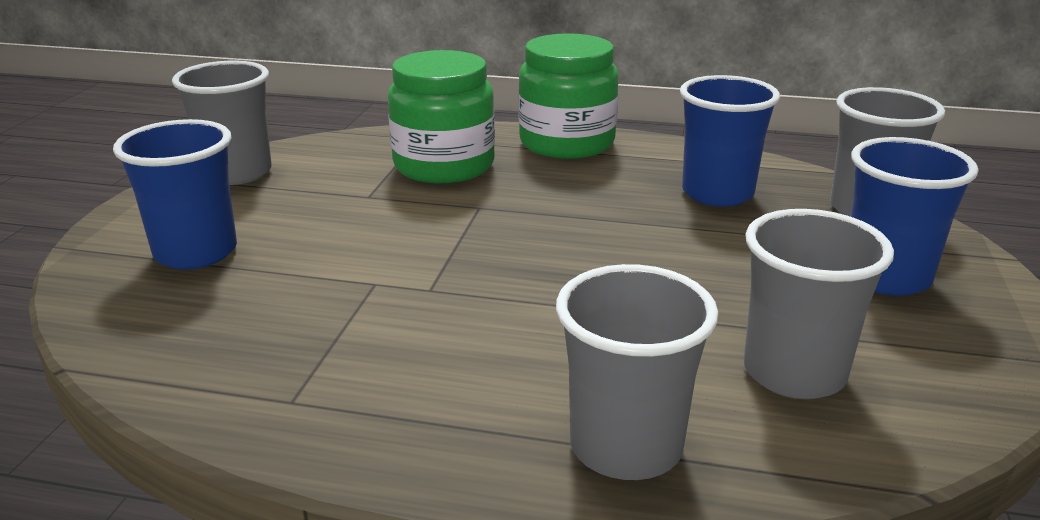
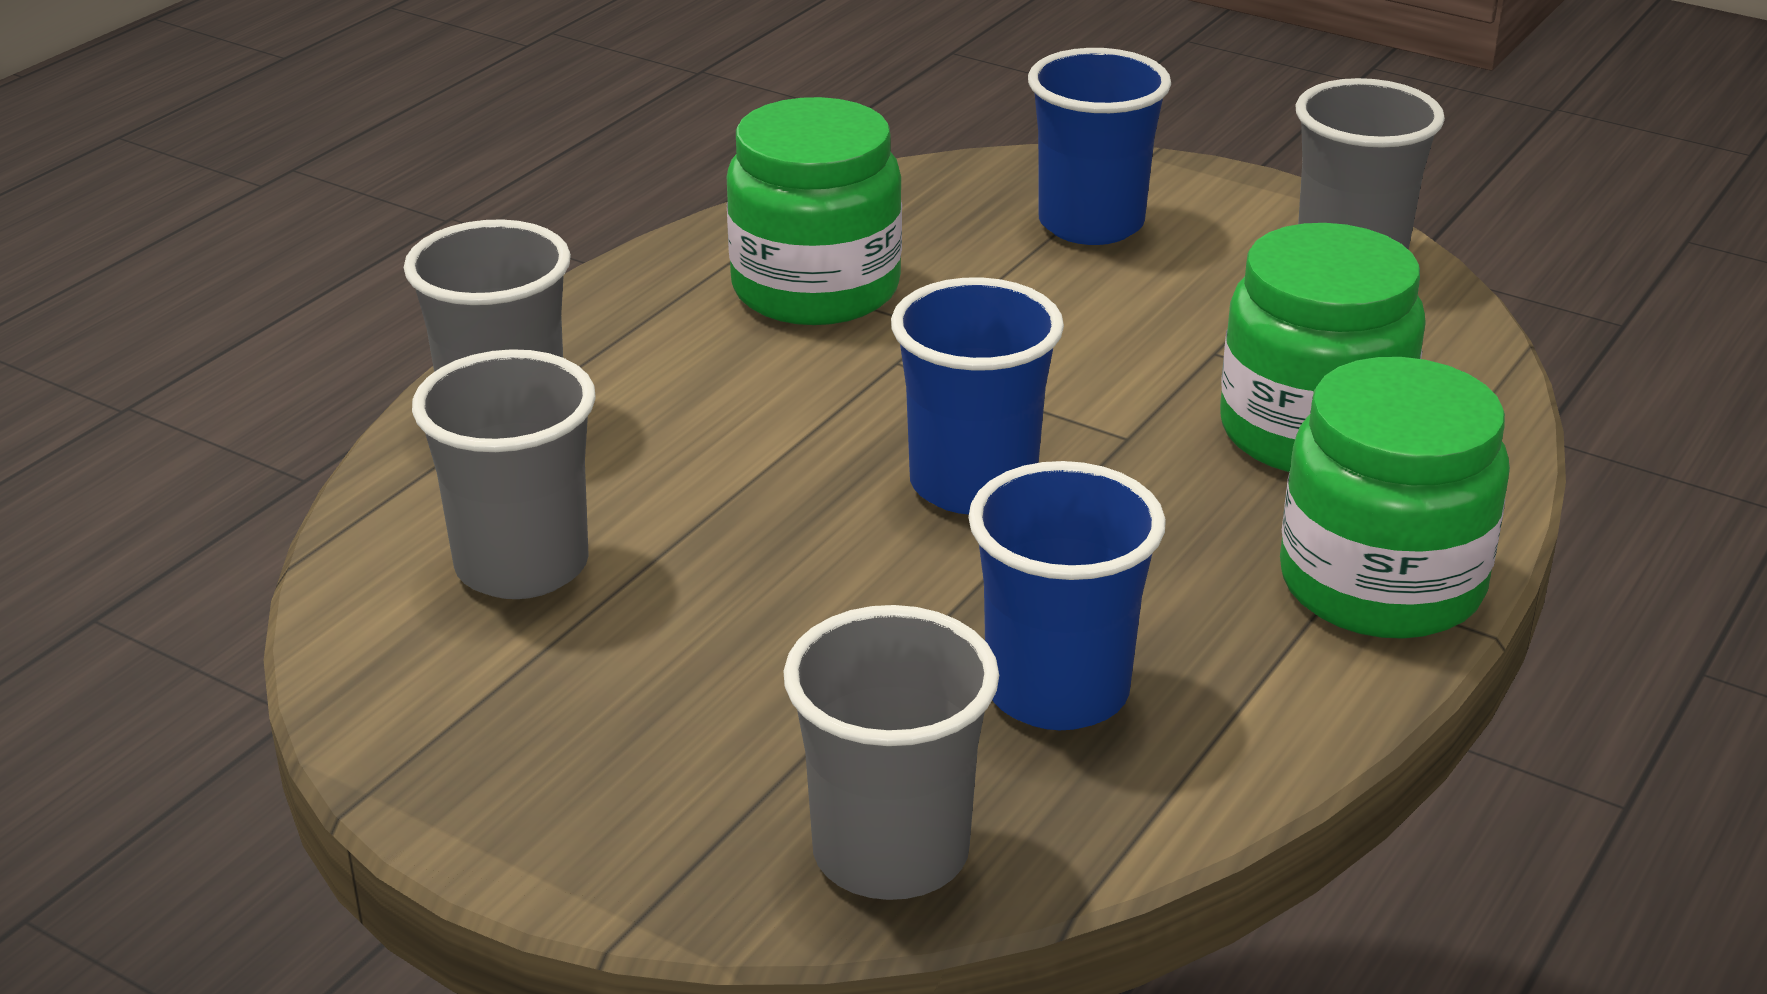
camera: 110 degrees right, 5 degrees up
(332, 344) = (815, 289): none -> green jar
(886, 277) = (661, 752): blue cup -> blue cup (973, 484)

